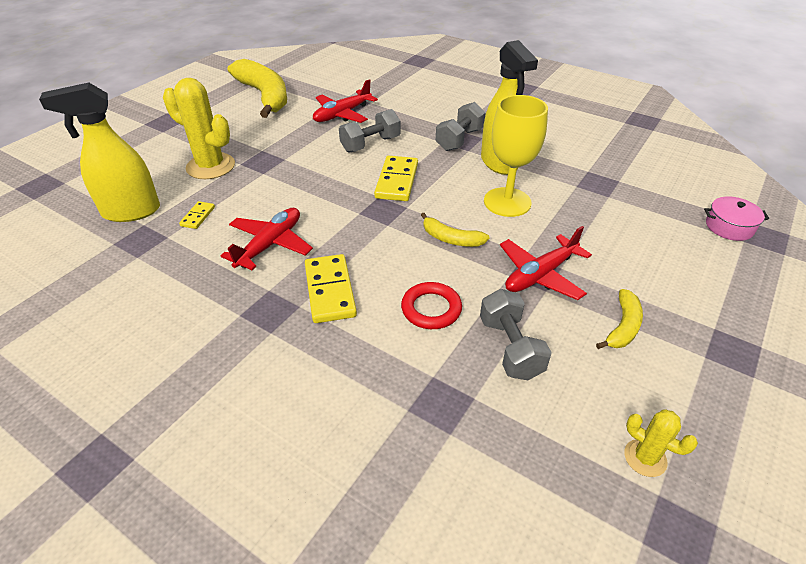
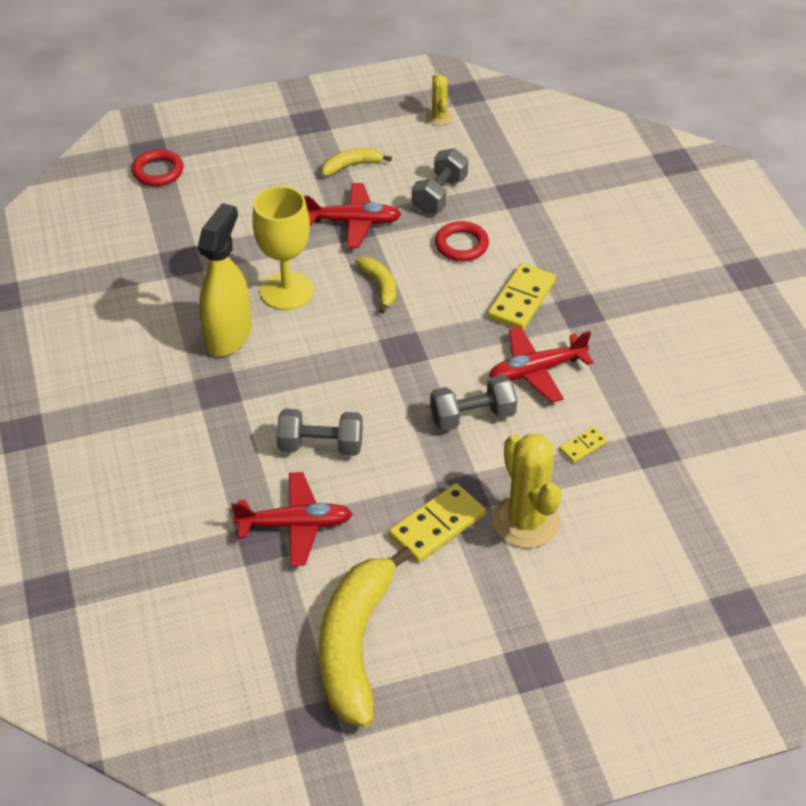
camera: 140 degrees left, 5 degrees up
(131, 212) = (648, 495): yellow spray bottle -> none
(396, 181) = (353, 375): yellow domino -> yellow domino (437, 525)
(459, 140) = (221, 391): grey dumbbell -> grey dumbbell (472, 416)
(729, 227) = (158, 171): pink pot -> red ring

